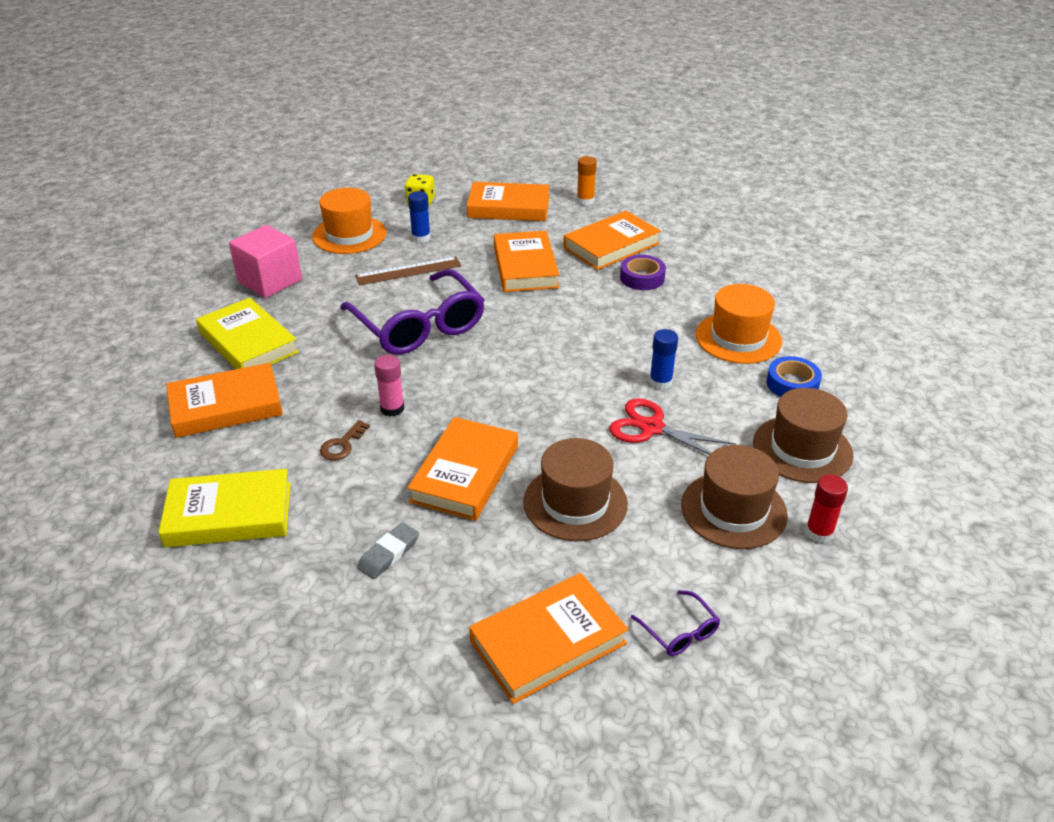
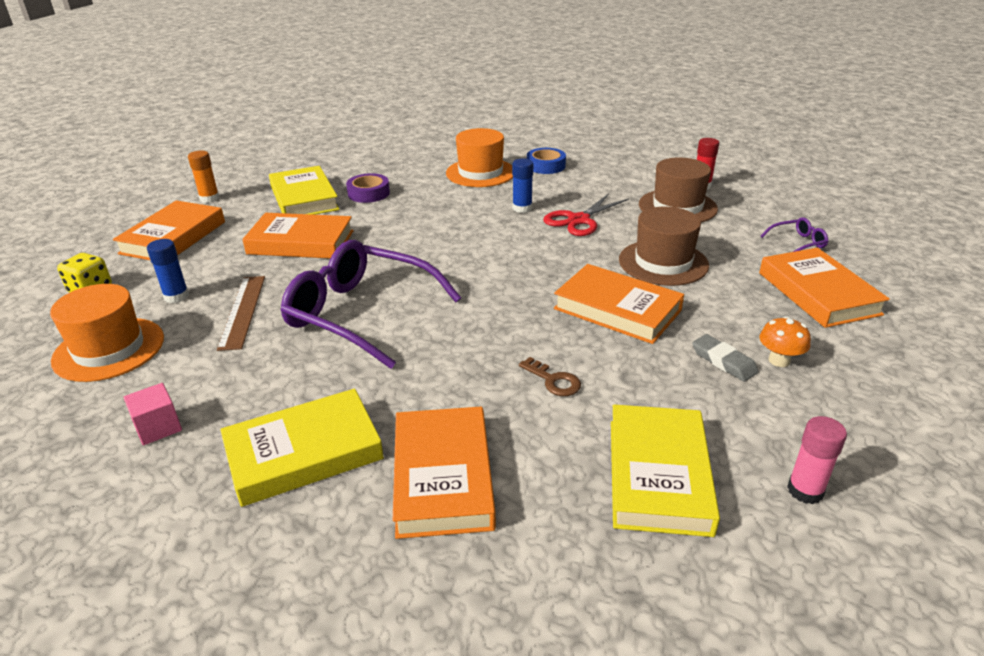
camera: 75 degrees left, 5 degrees down
(270, 281) = (158, 427): pink cube -> pink cube, size x0.54
(392, 408) = (503, 343): pink glue stick -> pink glue stick (805, 490)
(398, 597) = (779, 360): none -> orange mushroom
(418, 326) = (361, 314): purple glasses -> purple glasses turned 135 degrees counterclockwise
(611, 246) = (304, 198): orange book -> yellow book
(802, 449) = (618, 175): brown hat -> none

